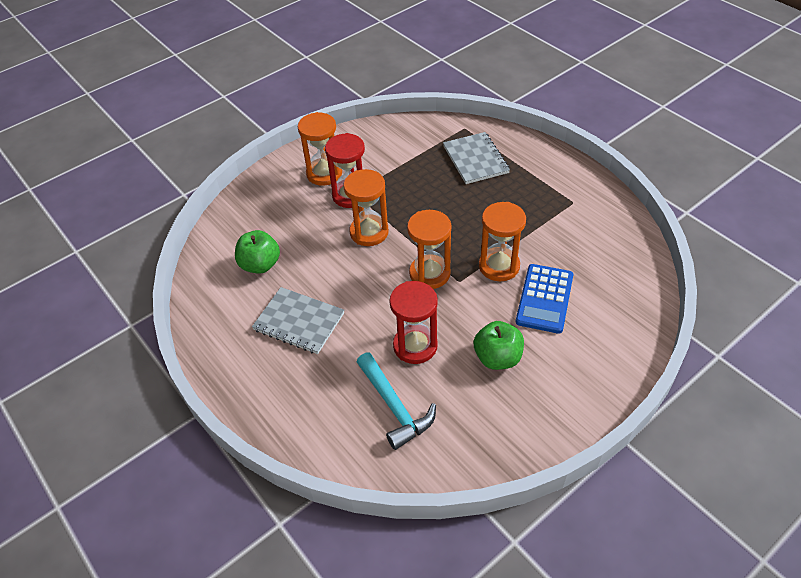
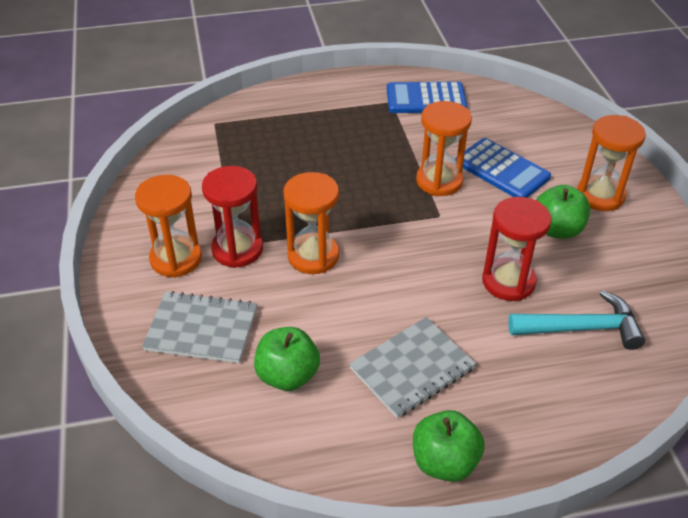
camera: 65 degrees left, 5 degrees down
(231, 366) = (444, 462): none -> green apple
(429, 274) = (414, 232): orange hourglass -> orange hourglass (600, 196)
(475, 159) = (272, 135): grey notebook -> grey notebook (201, 329)
(596, 220) = (426, 99): none -> blue calculator

